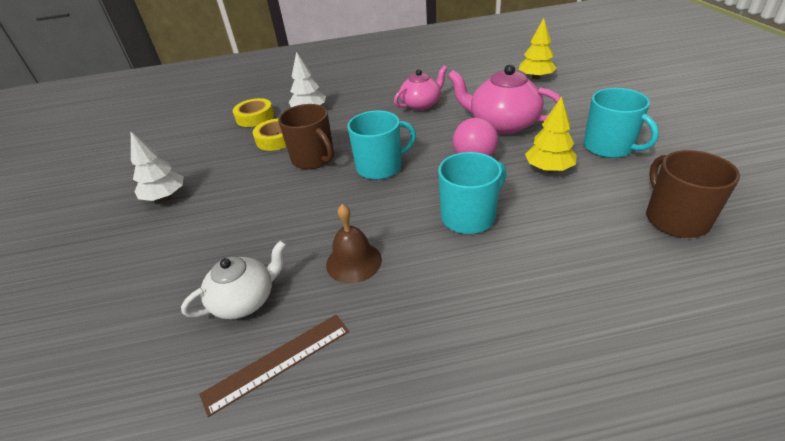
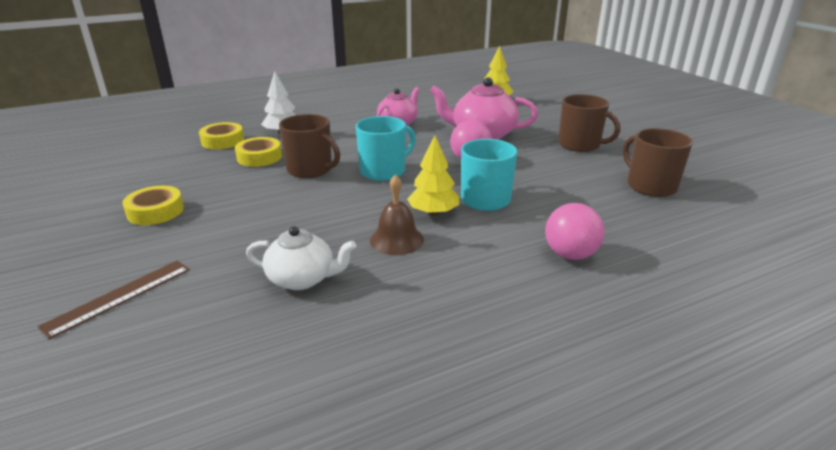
camera: 20 degrees left, 10 degrees down
(165, 196) = (155, 211): white tree -> yellow tape
(245, 300) = (302, 279): white teapot -> white teapot turned 60 degrees clockwise
(277, 361) = (363, 316): brown ruler -> brown ruler (119, 297)
(531, 313) = (570, 255): none -> pink ball
(548, 168) = (537, 162): yellow tree -> yellow tree (433, 213)
(609, 147) = (580, 145): turquoise mug -> brown mug

